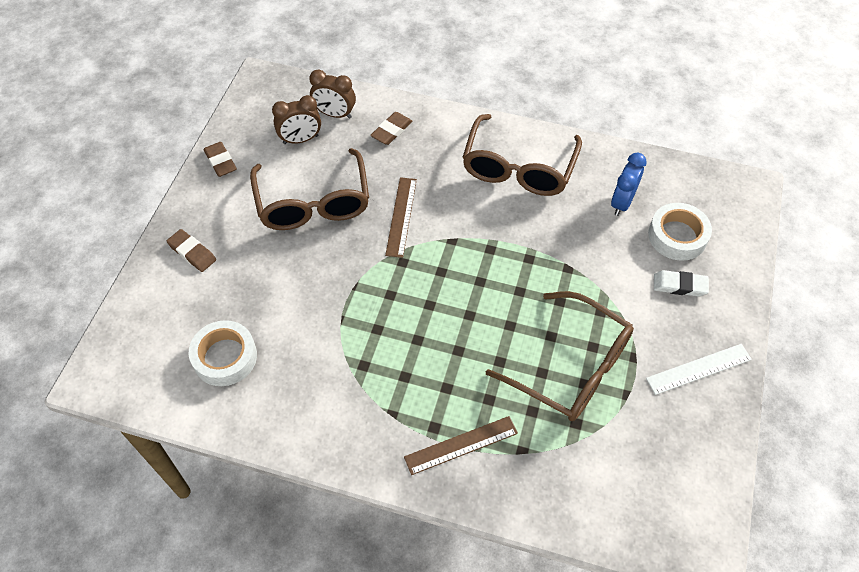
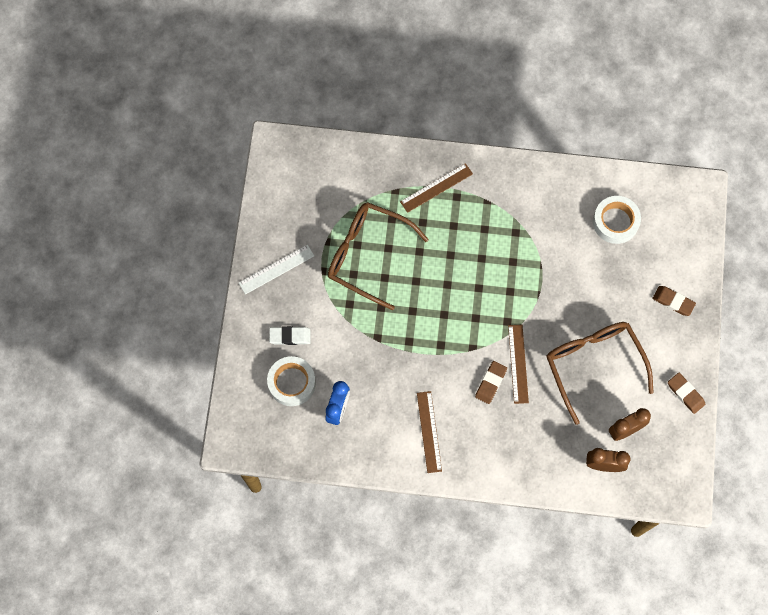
camera: 170 degrees right, 15 degrees up
(391, 131) = (548, 454): brown eraser -> brown eraser (490, 383)
(518, 167) = (429, 431): brown glasses -> brown ruler

